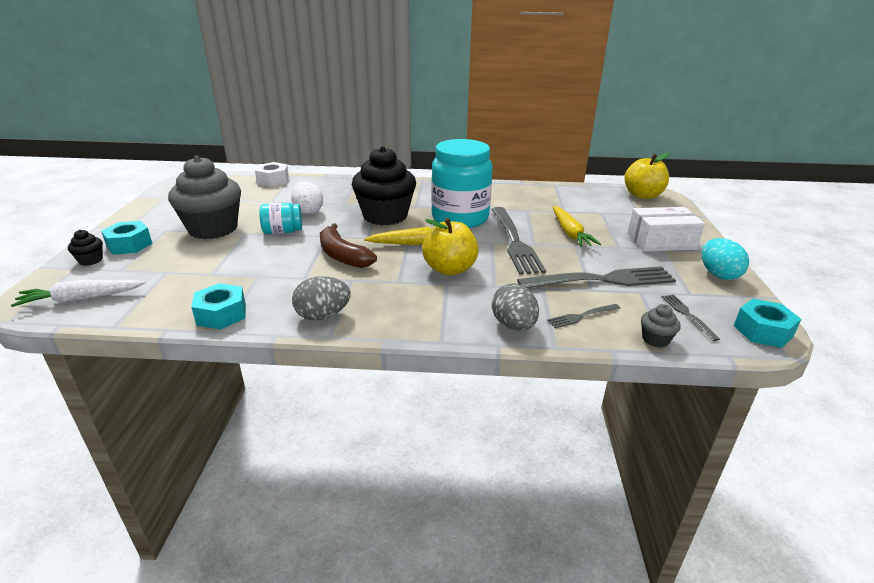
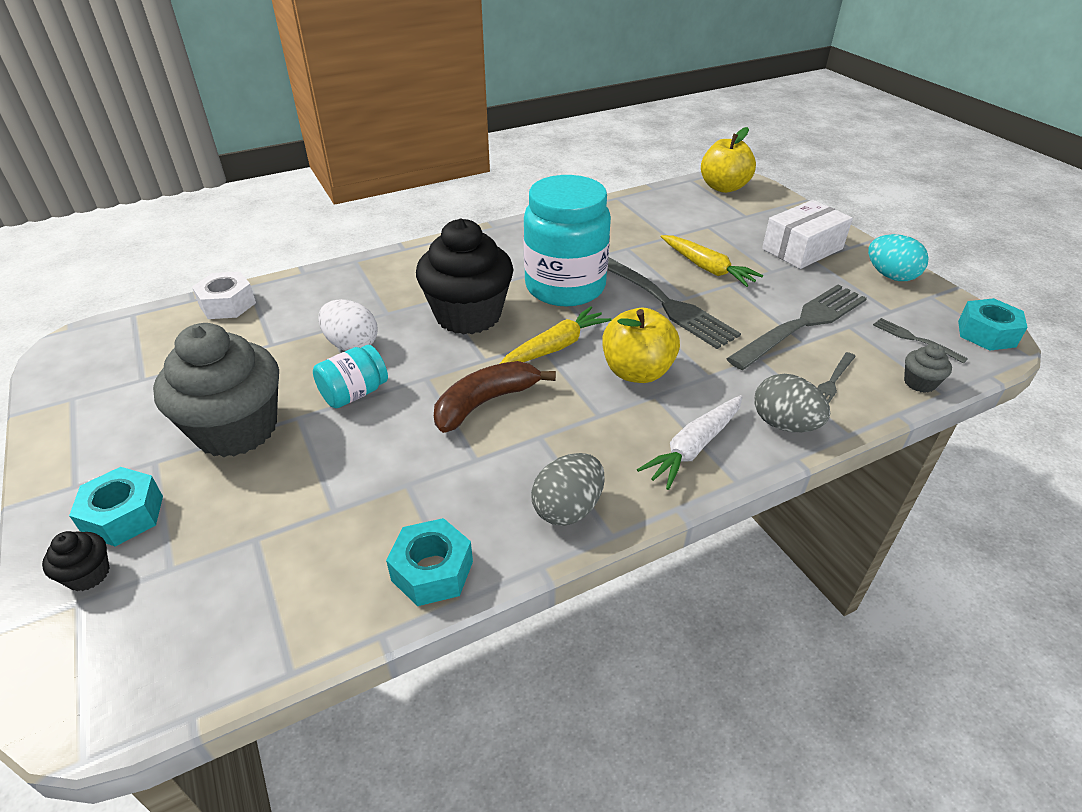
camera: 30 degrees left, 10 degrees up
(81, 299) = (169, 653): white carrot -> white carrot (694, 447)
(342, 256) = (485, 402): brown banana -> brown banana turned 120 degrees clockwise

